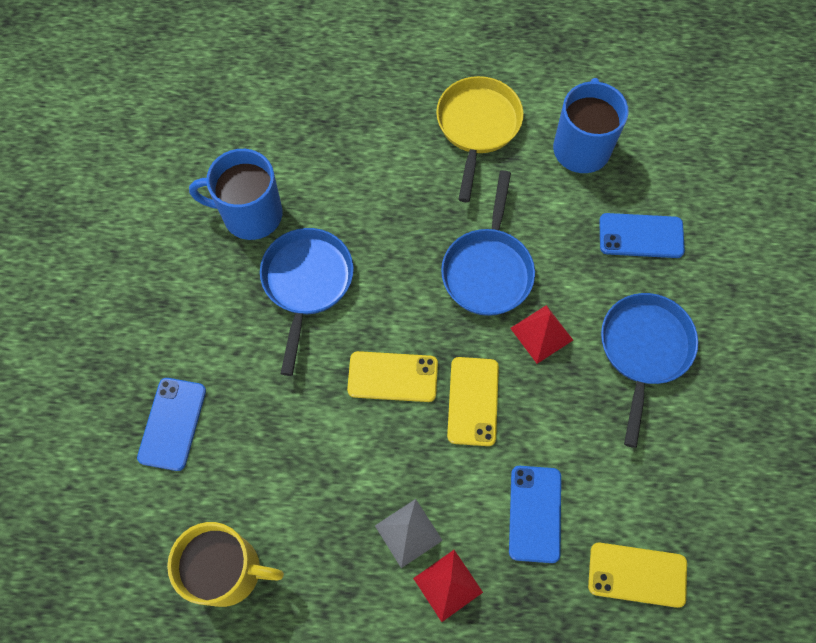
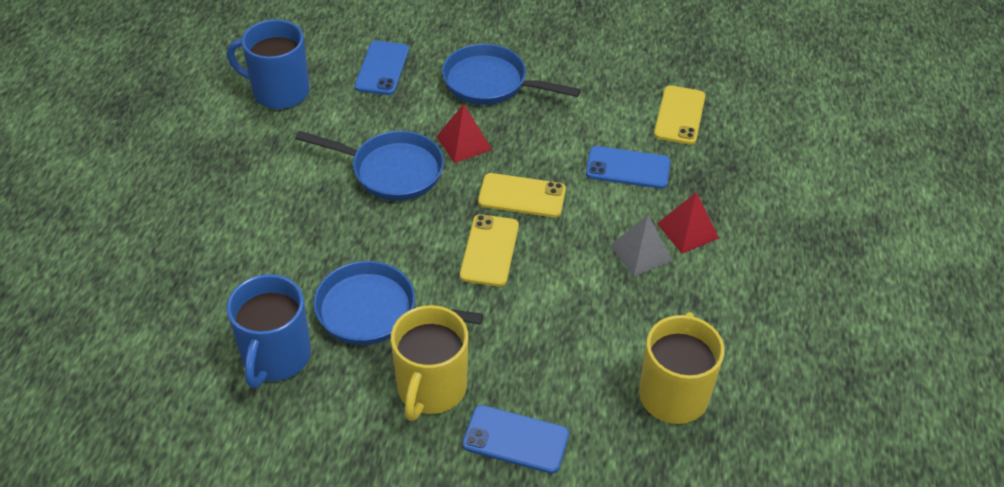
camera: 85 degrees left, 20 degrees down
(223, 344) = (431, 389): none -> yellow mug
(477, 127) = (230, 160): yellow pan -> none

